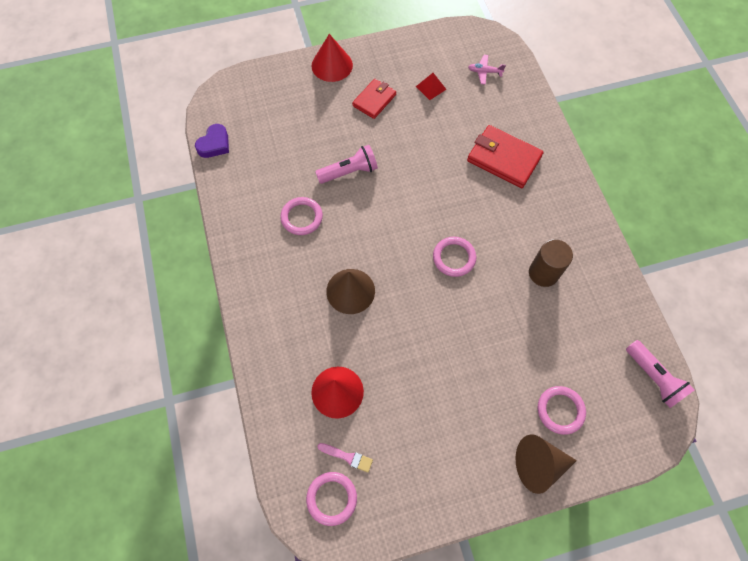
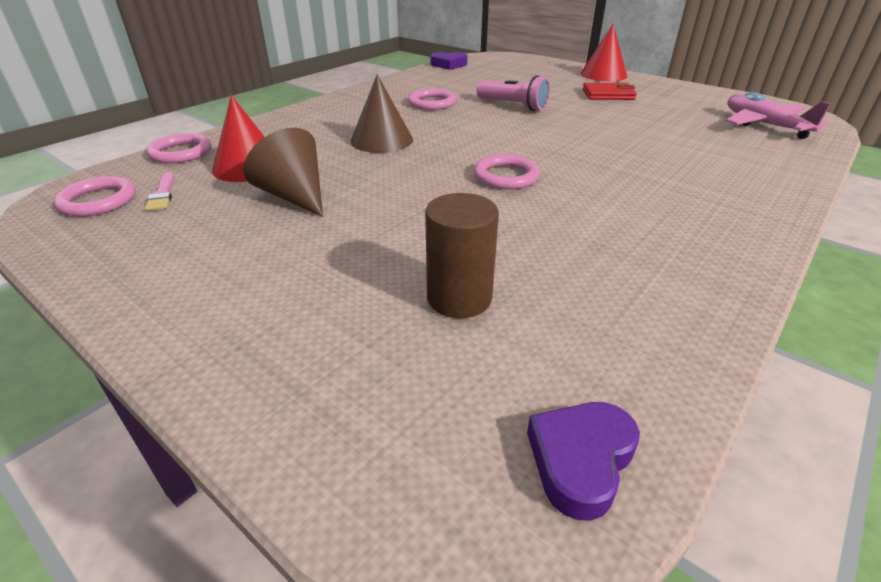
camera: 55 degrees right, 30 degrees down
(431, 87) = (680, 109): red pyramid -> none
(484, 72) = (764, 125): pink plane -> pink plane, size x1.92
(503, 159) = (691, 165): red wallet -> none
(538, 464) = (237, 354): brown cone -> brown cone (294, 196)
(543, 273) = (590, 242): brown cylinder -> brown cylinder (459, 298)
(560, 410) = (368, 342): pink ring -> pink ring (181, 152)
(653, 378) = (580, 460): pink flashlight -> purple heart

